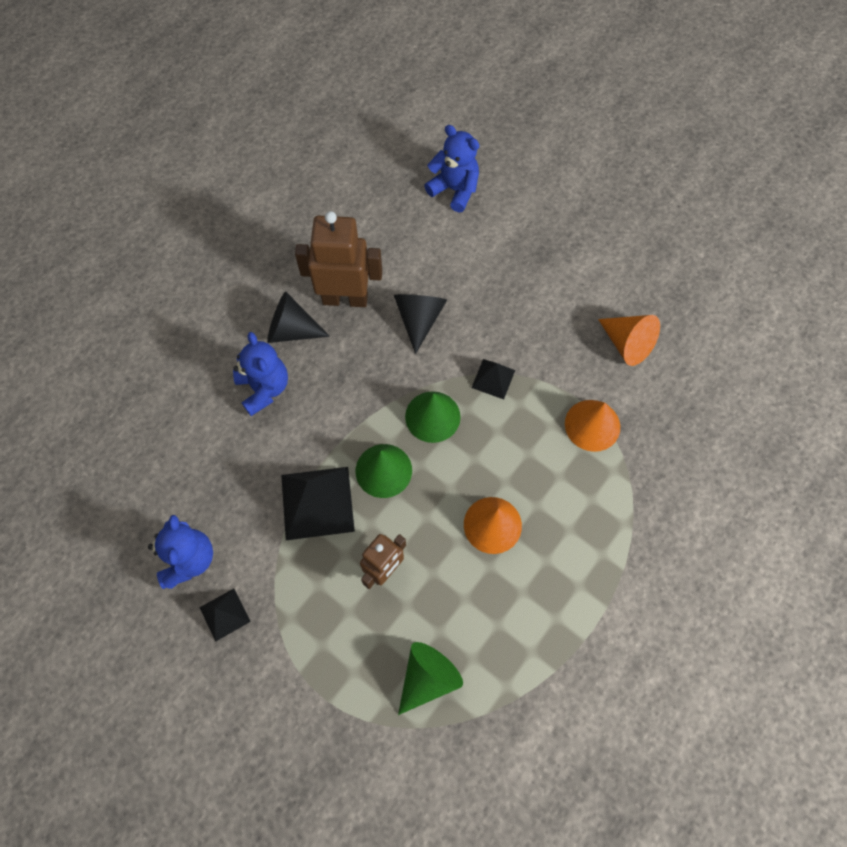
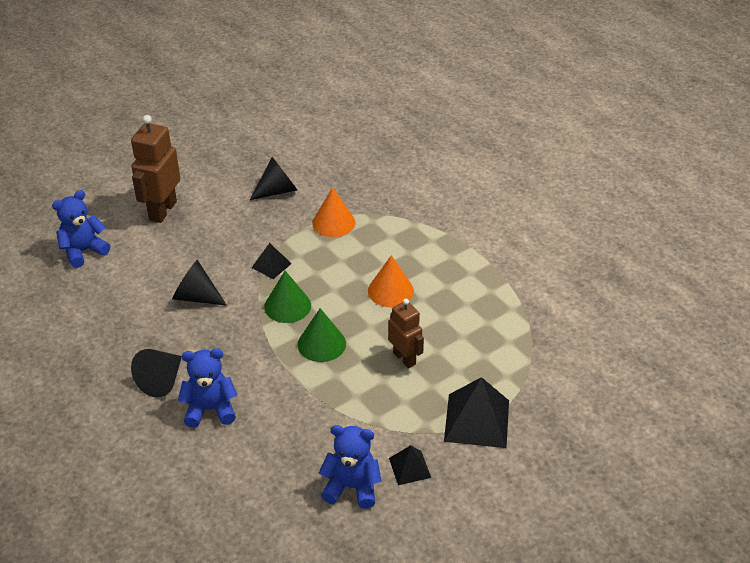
camera: 75 degrees left, 25 degrees down
(317, 503) = (333, 390): black pyramid -> black pyramid (477, 420)
(345, 298) = (149, 339): brown robot -> brown robot (162, 211)
(428, 677) = (495, 349): green cone -> none
(627, 344) = (277, 191): orange cone -> black cone

